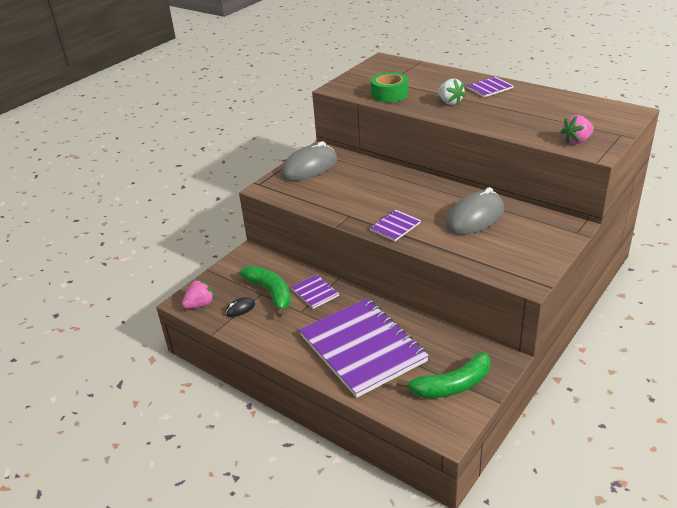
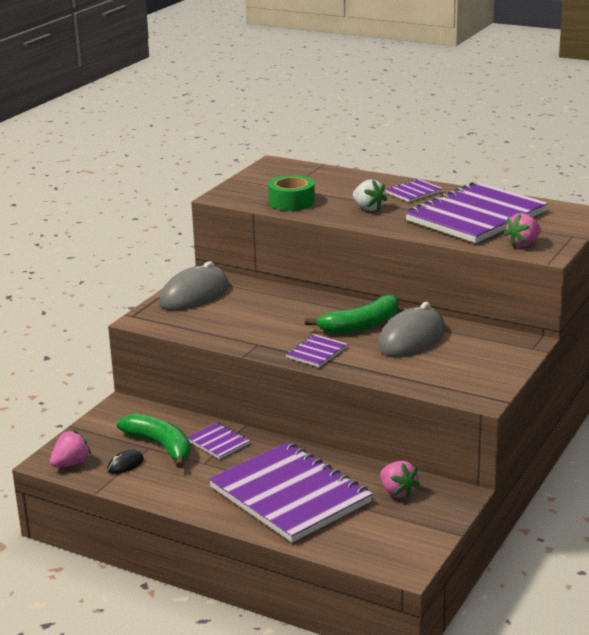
camera: 10 degrees left, 10 degrees down
(450, 352) = (397, 492): none -> pink strawberry
(451, 385) = (403, 523): green banana -> green banana (361, 325)
(538, 112) = (476, 216): none -> purple notebook

